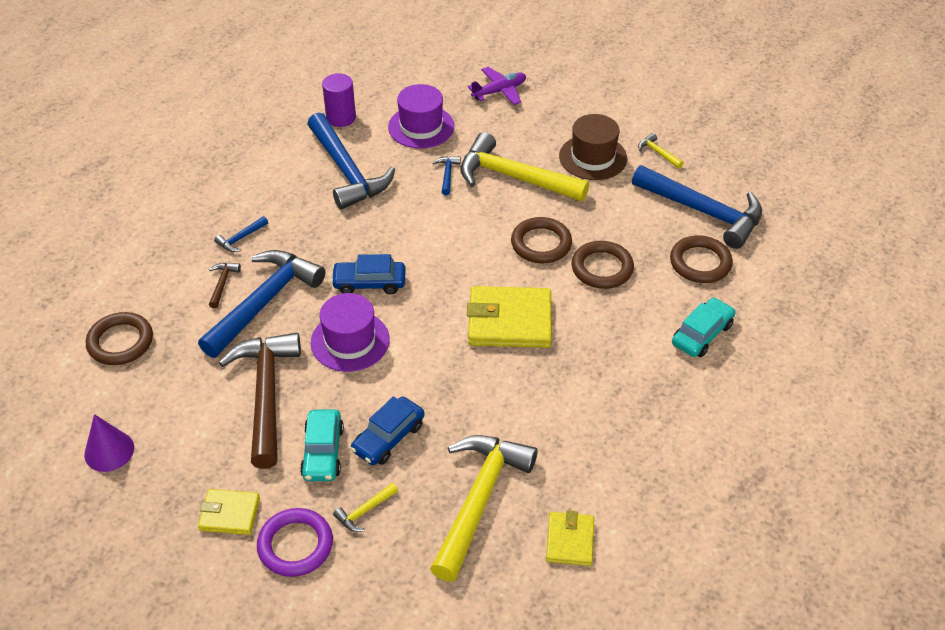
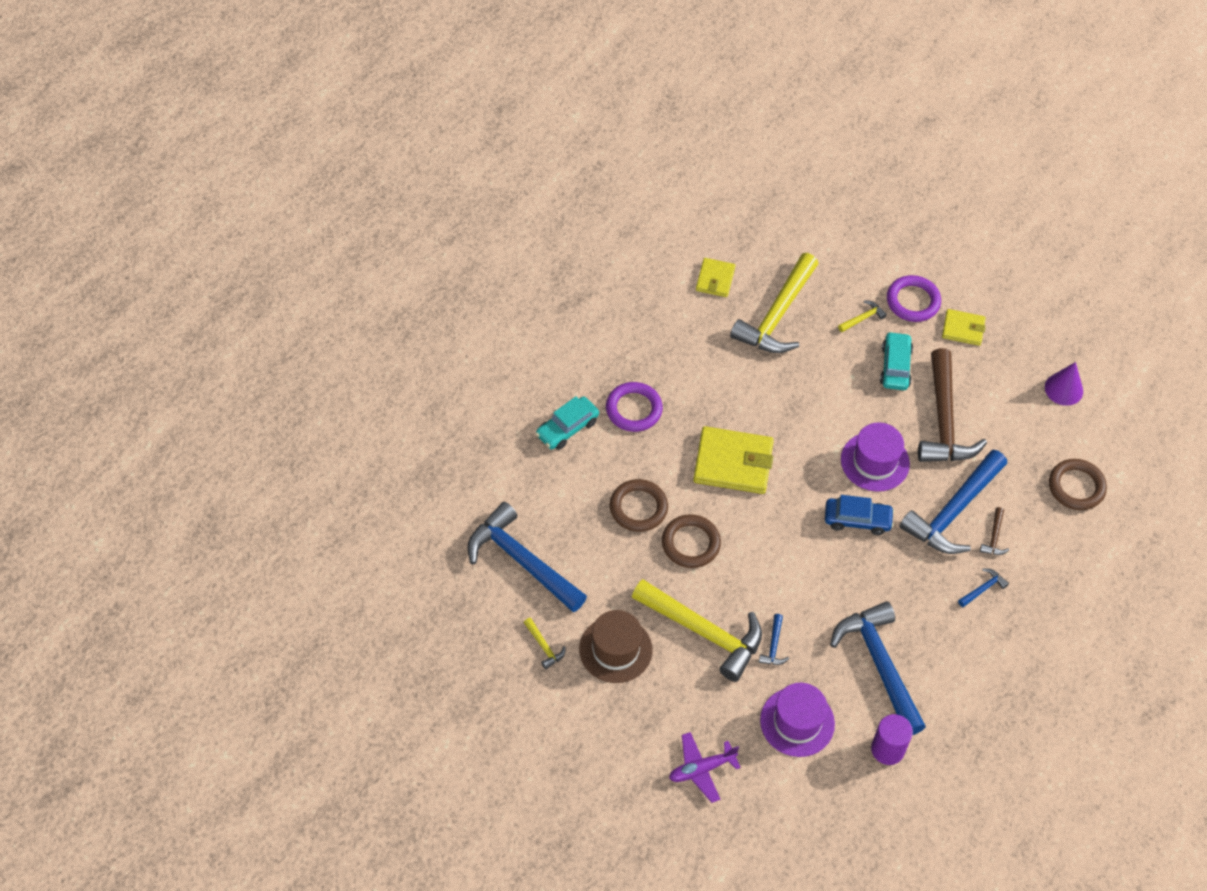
camera: 175 degrees left, 10 degrees up
(388, 438) = (843, 371): blue car -> none
(633, 363) = (633, 409): none -> purple ring
(700, 263) = (545, 501): brown ring -> none

